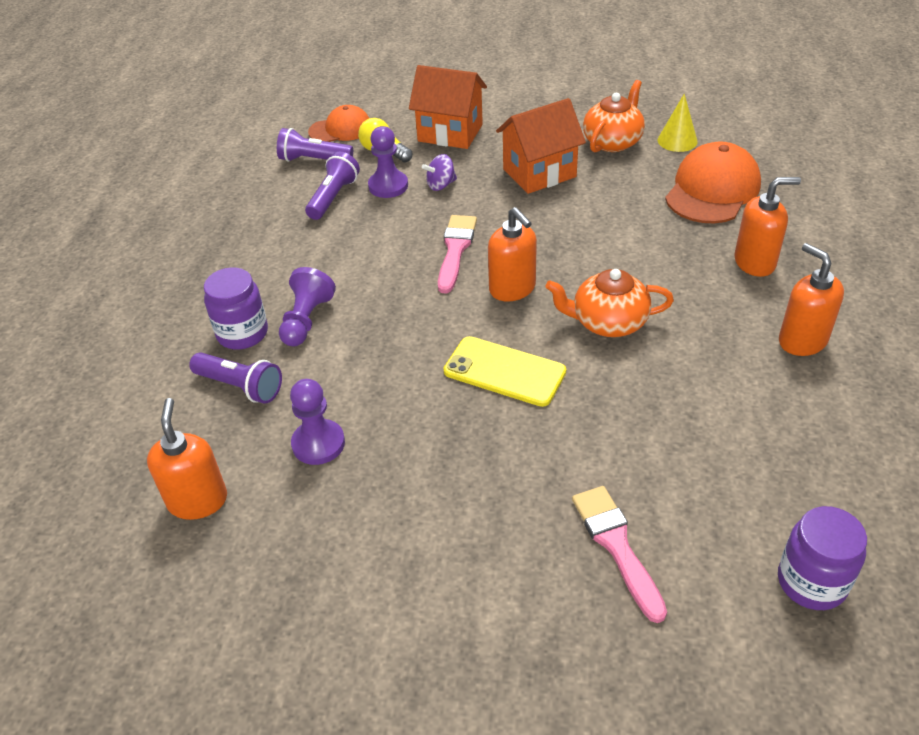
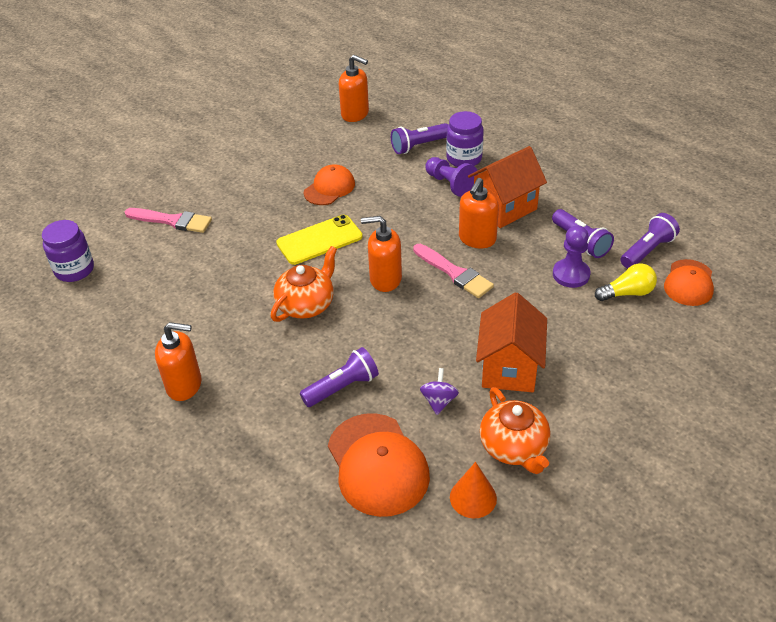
camera: 125 degrees right, 0 degrees up
(318, 444) = (347, 157): purple pawn -> none
(401, 421) = (329, 188): none -> orange cap
(441, 185) = (545, 303): purple spinning top -> purple spinning top (439, 401)
(450, 133) = (626, 346): orange house -> orange house (504, 208)
(671, 244) = (342, 387): none -> purple flashlight
(677, 140) = (473, 497): yellow cone -> orange cone
(755, 262) = (272, 421): orange soap dispenser -> orange soap dispenser (477, 239)

